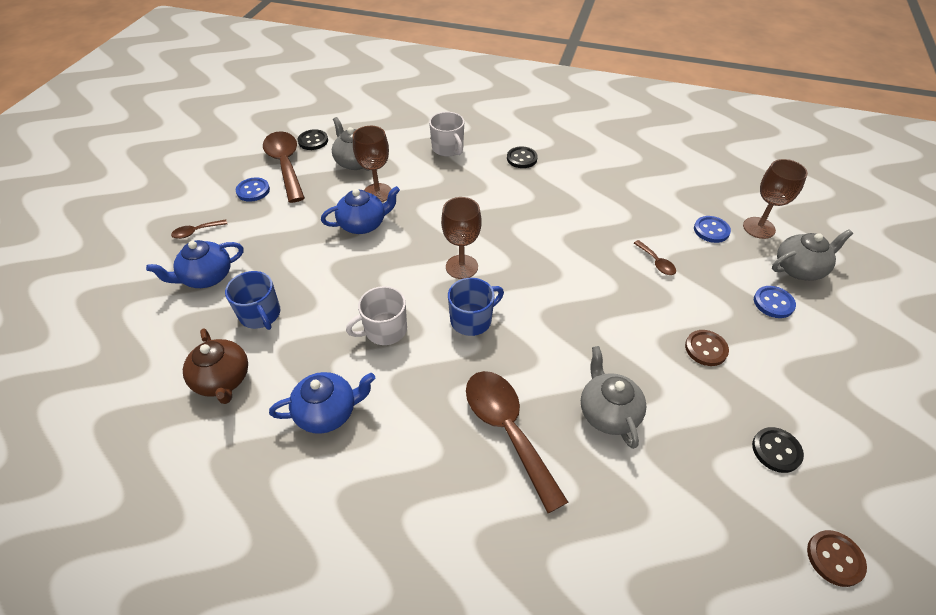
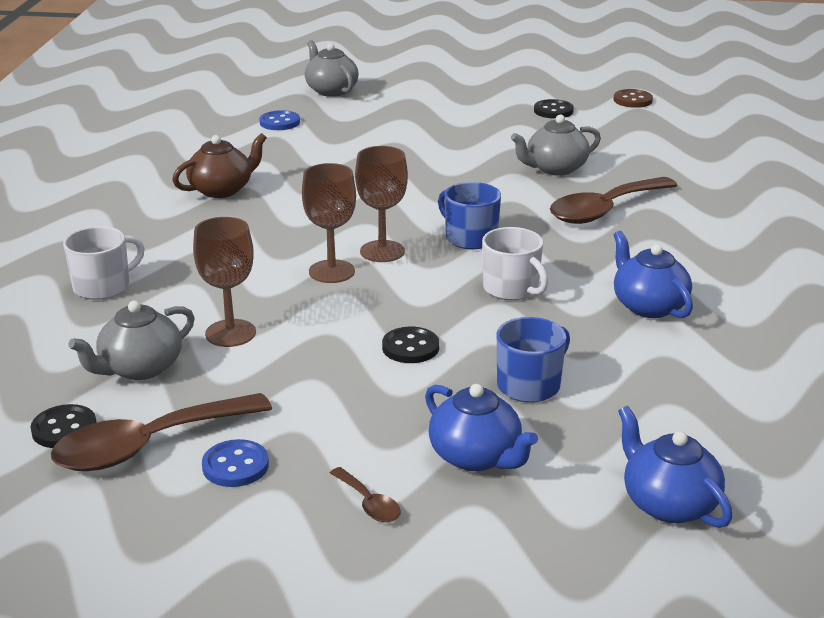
camera: 100 degrees left, 20 degrees down
(223, 380) = (652, 388): brown teapot -> brown teapot (222, 190)
(363, 224) = (311, 334): blue teapot -> blue teapot (668, 503)
(522, 158) = (135, 227): black button -> black button (410, 347)
(656, 262) = (340, 148): brown spoon -> none
(706, 349) = (456, 130): brown button -> none
(759, 228) = (271, 102): brown goblet -> brown goblet (331, 271)
(773, 303) = (383, 103): blue button -> none

